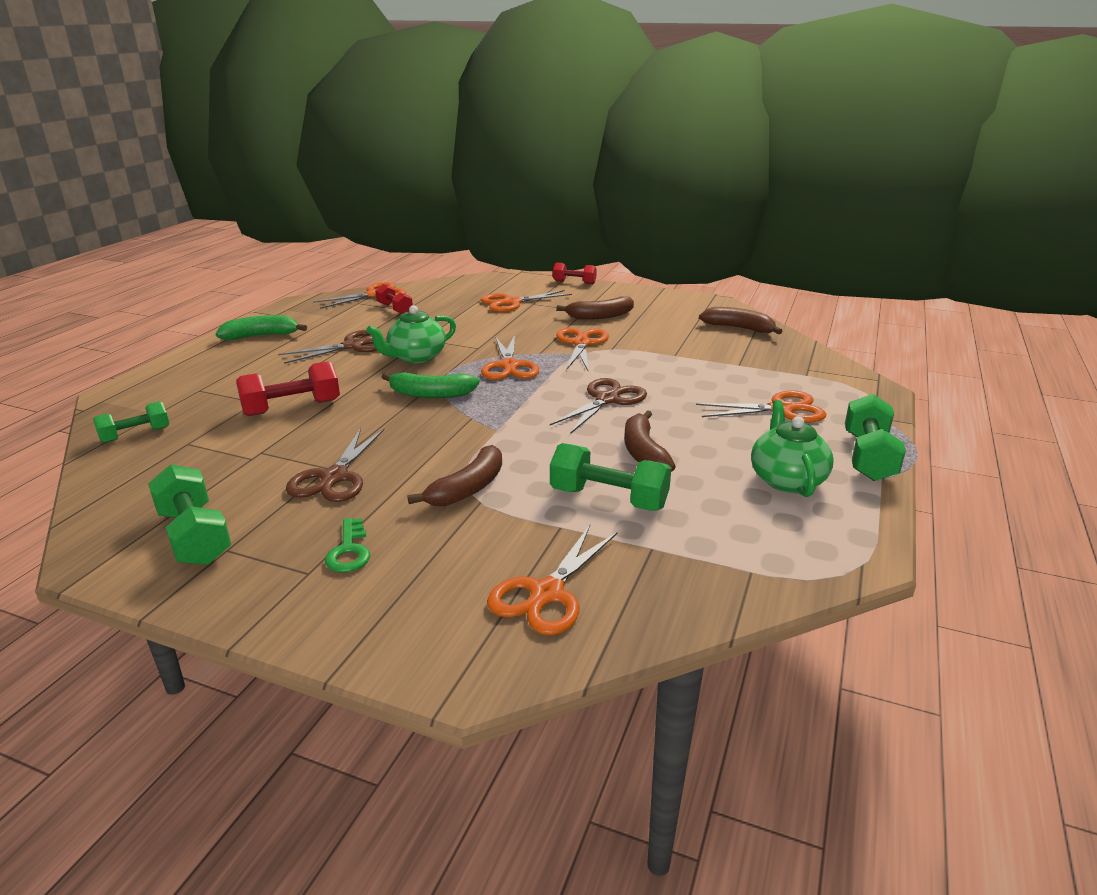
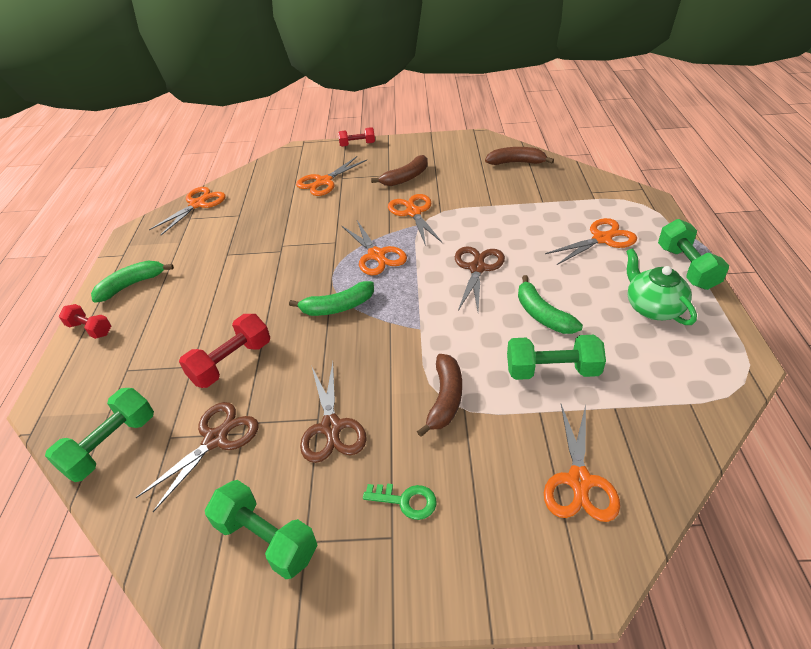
camera: 20 degrees left, 15 degrees up
(135, 435) = (111, 445): green dumbbell -> green dumbbell, size x1.55
(349, 551) = (406, 501): green key -> green key turned 45 degrees counterclockwise
(353, 346) = (227, 272): brown scissors -> brown scissors (215, 439)
(395, 309) = (229, 216): red dumbbell -> red dumbbell (90, 329)
(416, 357) = (292, 268): green teapot -> none
(643, 452) = (542, 315): brown banana -> green banana

